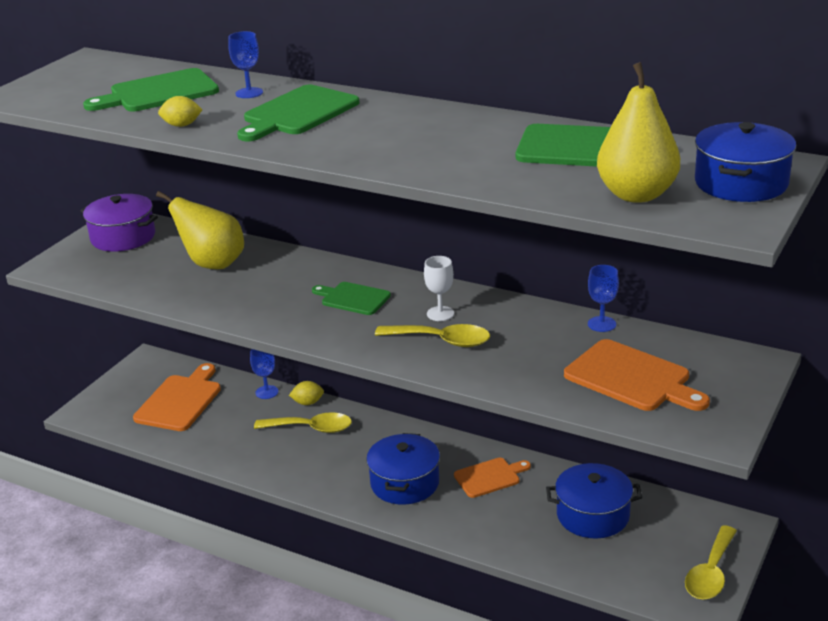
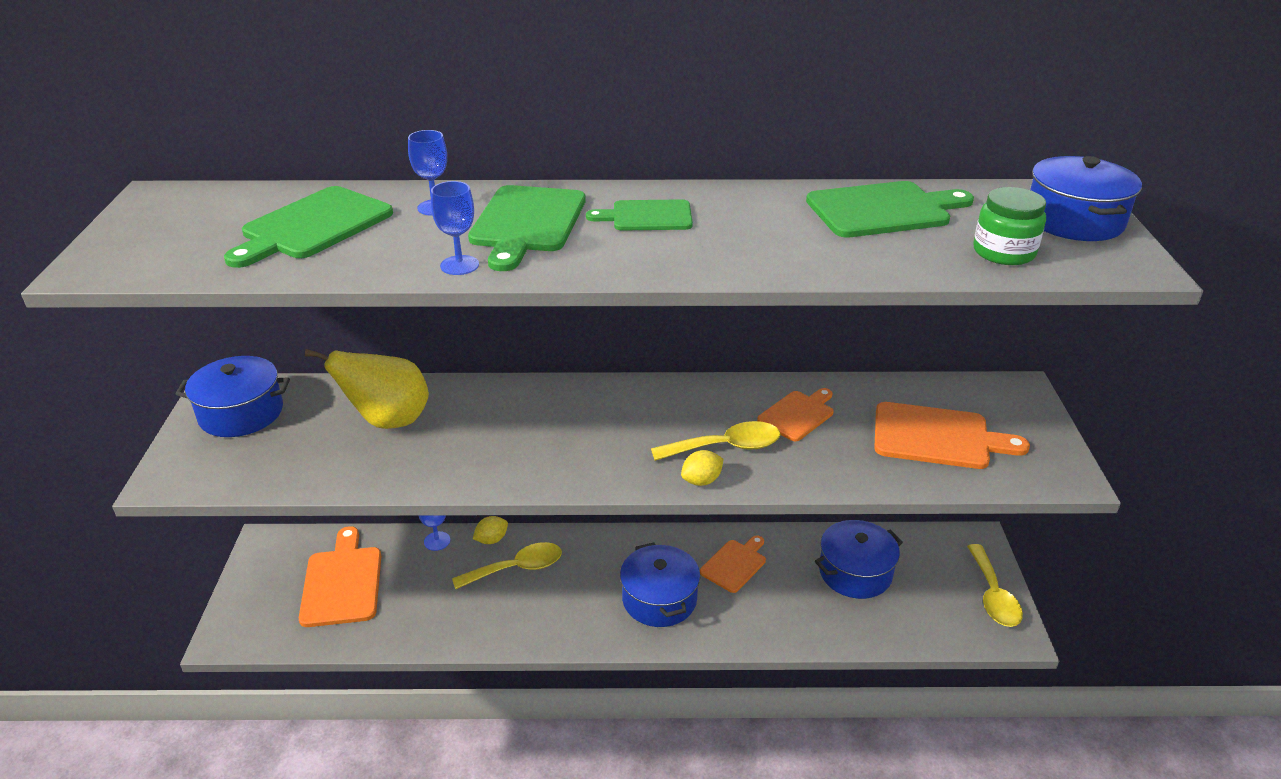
camera: 30 degrees left, 5 degrees up
(123, 237) = (241, 413): purple pot -> blue pot
(182, 125) = (396, 265): yellow lemon -> yellow lemon (701, 481)
(353, 298) = (589, 422): green cutting board -> green cutting board (647, 216)
(440, 314) = (696, 416): white goblet -> none
(526, 332) = (798, 414): none -> orange cutting board
(601, 324) = (857, 386): blue goblet -> blue goblet (459, 265)
(636, 195) = (1003, 252): yellow pear -> green jar

